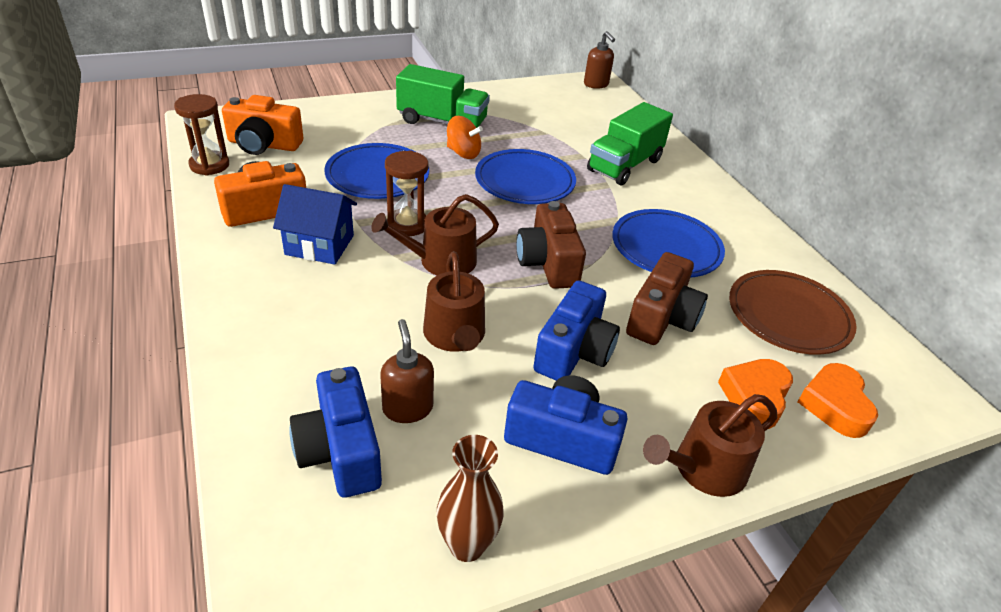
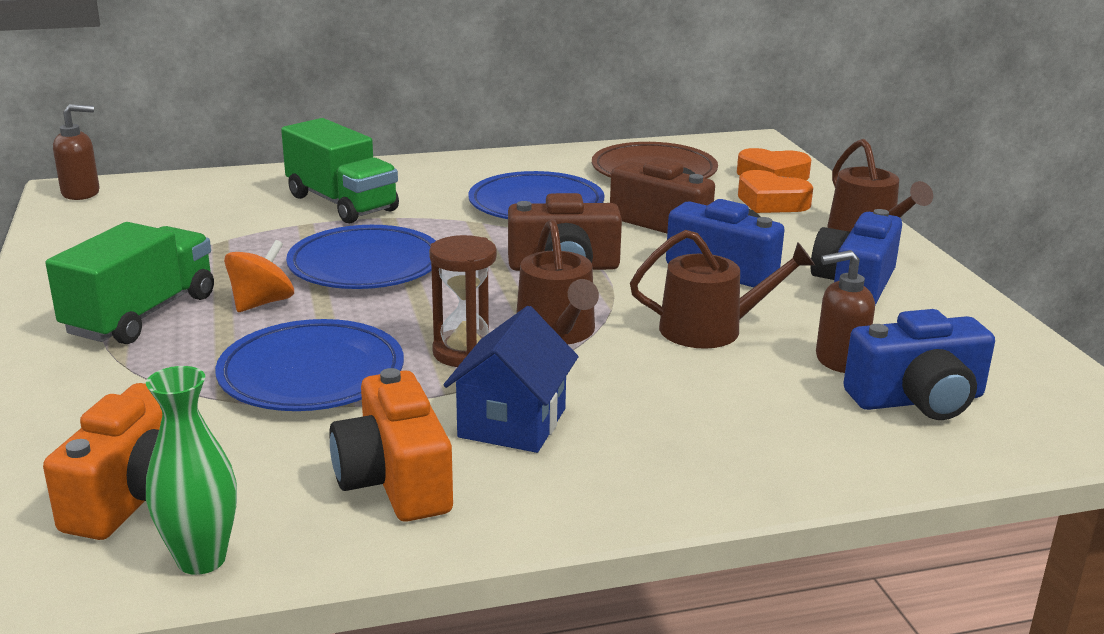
camera: 80 degrees left, 15 degrees down
(209, 165) = (201, 559): brown hourglass -> green vase
(467, 545) = (1001, 337): brown vase -> none

